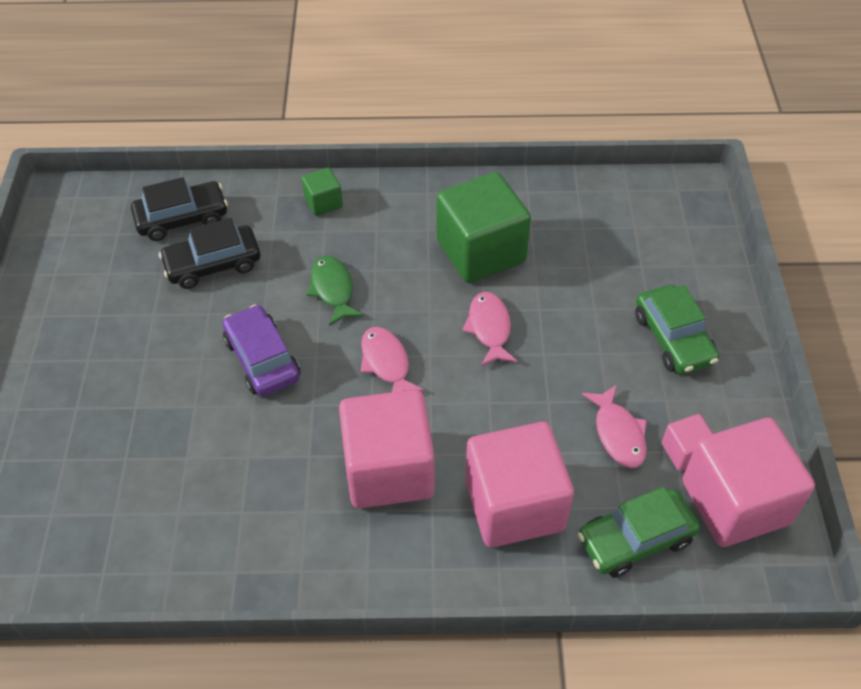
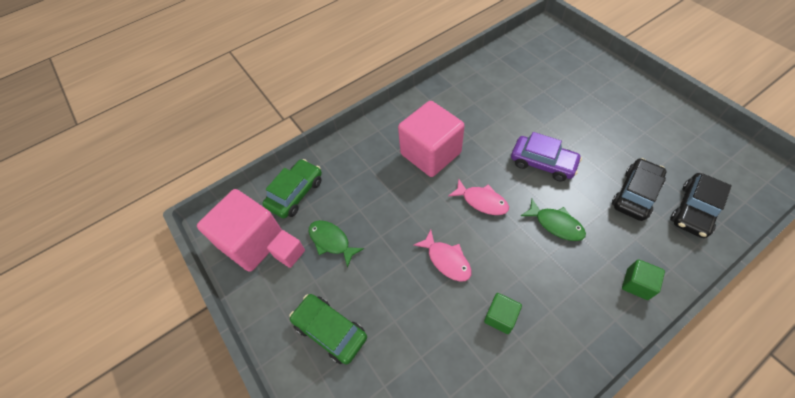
camera: 150 degrees right, 5 degrees up
(481, 251) = (500, 317): green cube -> green cube, size x0.46
(514, 505) = (361, 174): pink cube -> none
(618, 433) = (331, 241): pink fish -> green fish

